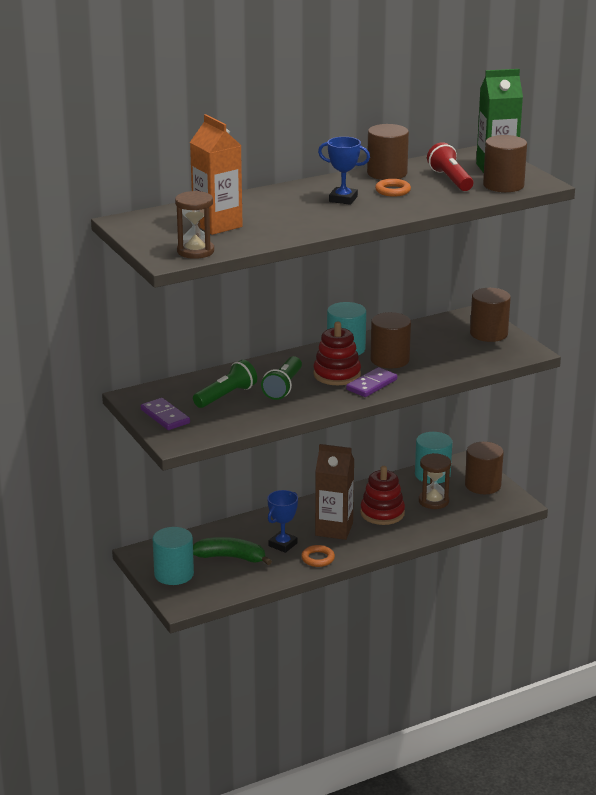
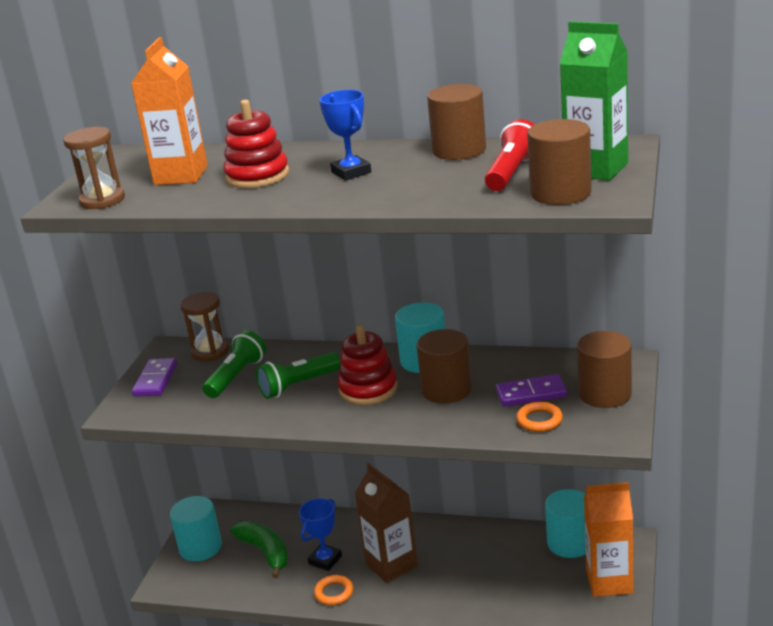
camera: 45 degrees right, 0 degrees up
(226, 396) = (236, 376): green flashlight -> green flashlight turned 60 degrees counterclockwise
(283, 544) = (325, 560): blue trophy -> blue trophy turned 45 degrees counterclockwise
(371, 385) = (381, 415): purple domino -> purple domino (531, 393)
(382, 513) = (460, 568): red stacking toy -> red stacking toy (257, 176)
(393, 191) = (421, 173): orange ring -> orange ring (539, 420)
(433, 501) = (530, 577): brown hourglass -> brown hourglass (210, 352)
(483, 485) = (609, 581): brown cylinder -> orange carton

